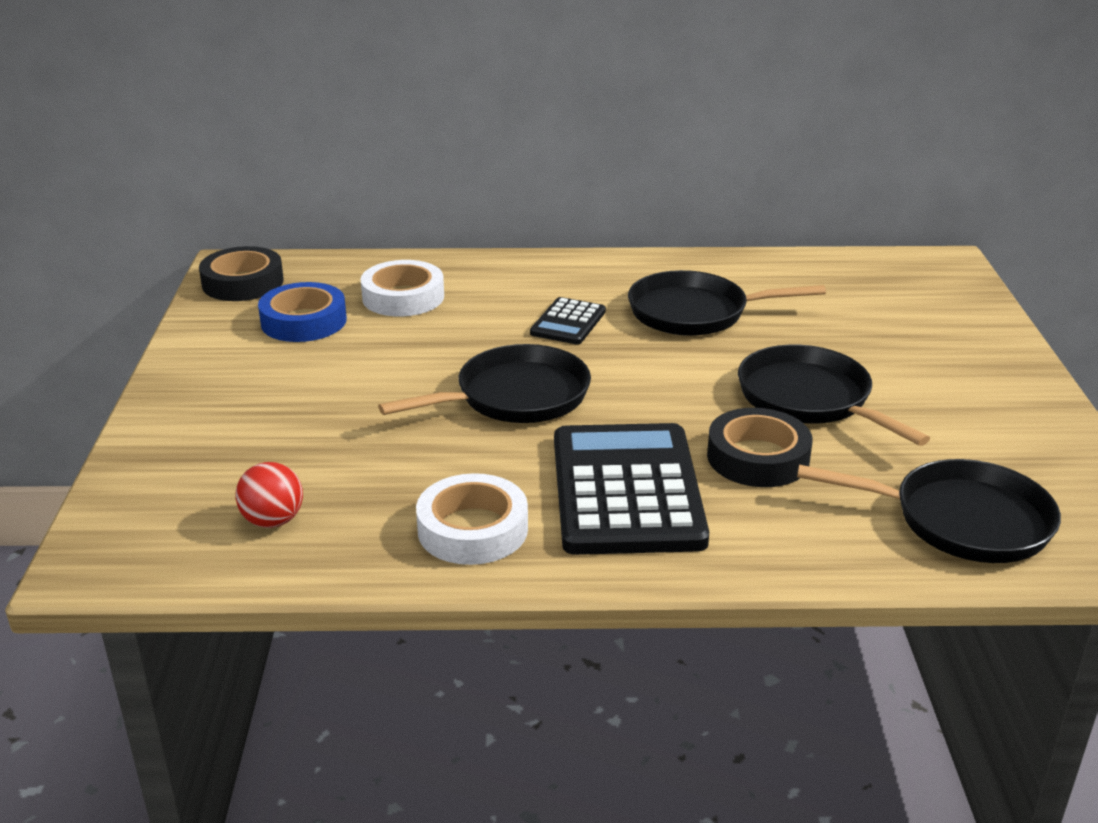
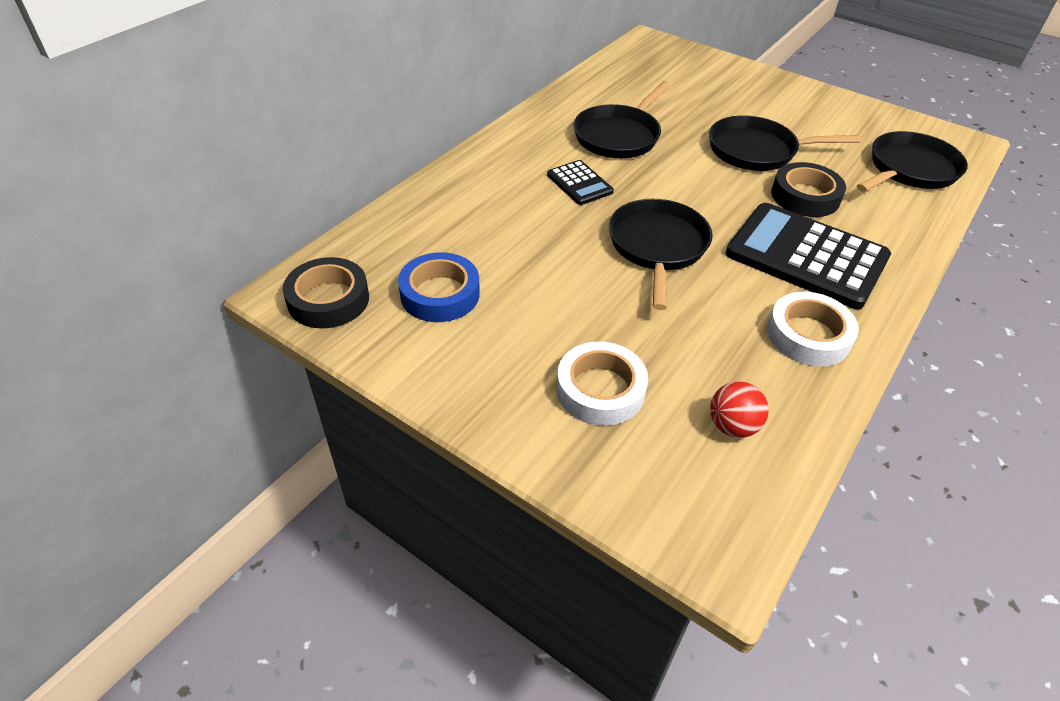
camera: 55 degrees left, 15 degrees up
(403, 297) = (459, 232): white tape -> white tape (600, 390)

